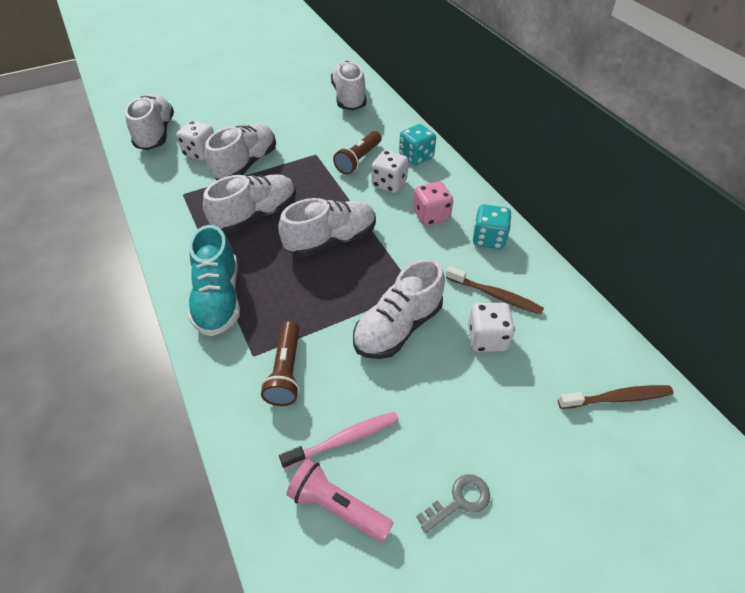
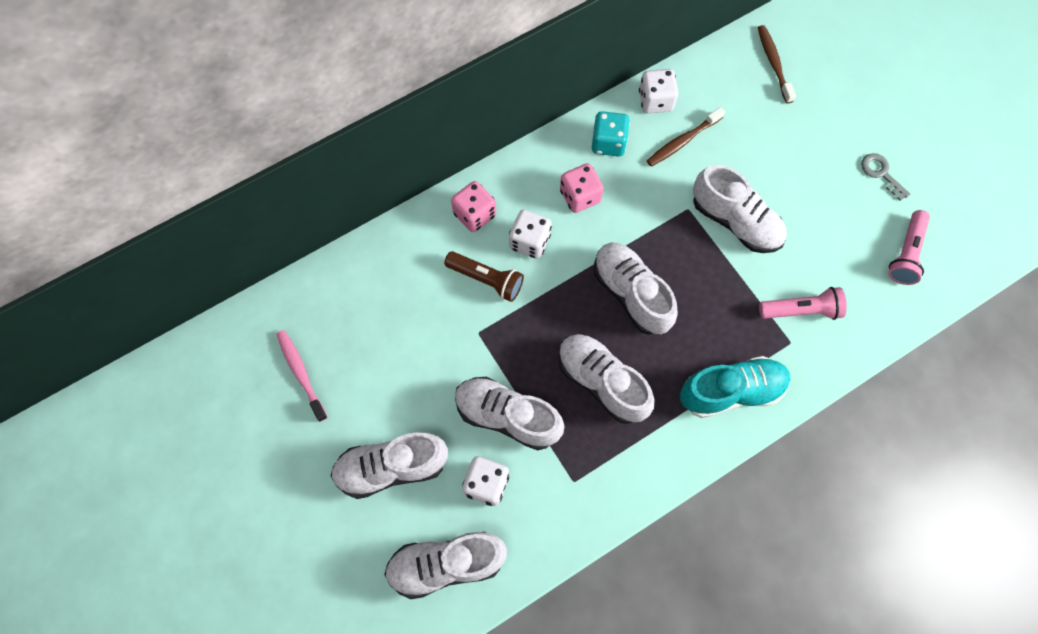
camera: 95 degrees left, 20 degrees up
(286, 371) = (801, 310): brown flashlight -> pink flashlight
(343, 440) = (853, 255): pink toothbrush -> pink toothbrush (301, 374)
(349, 97) = (341, 306): white shoe -> white shoe (391, 468)
(416, 156) = (474, 214): turquoise dice -> pink dice
(487, 338) = (734, 150): white dice -> white dice (655, 101)
(495, 295) = (683, 141): brown toothbrush -> brown toothbrush turned 150 degrees counterclockwise

